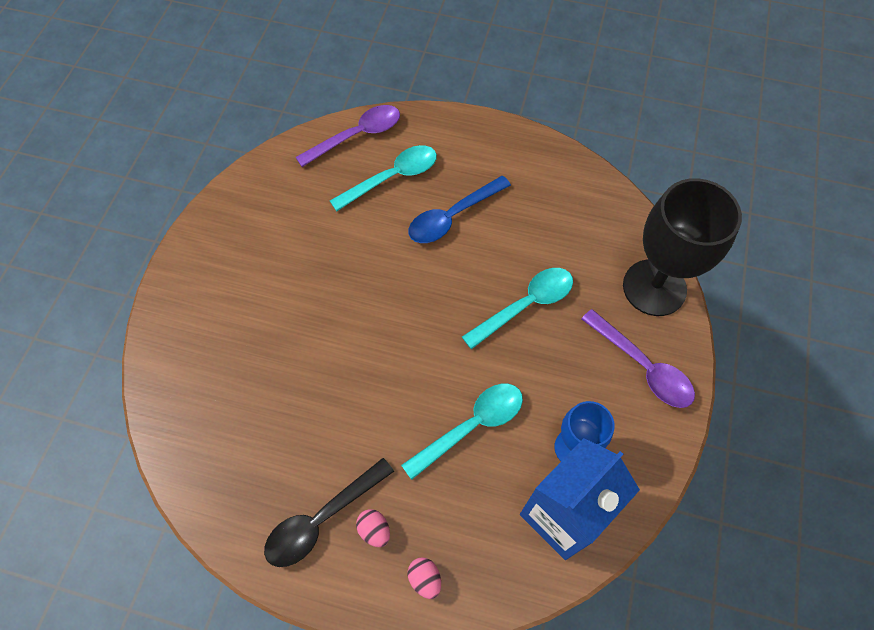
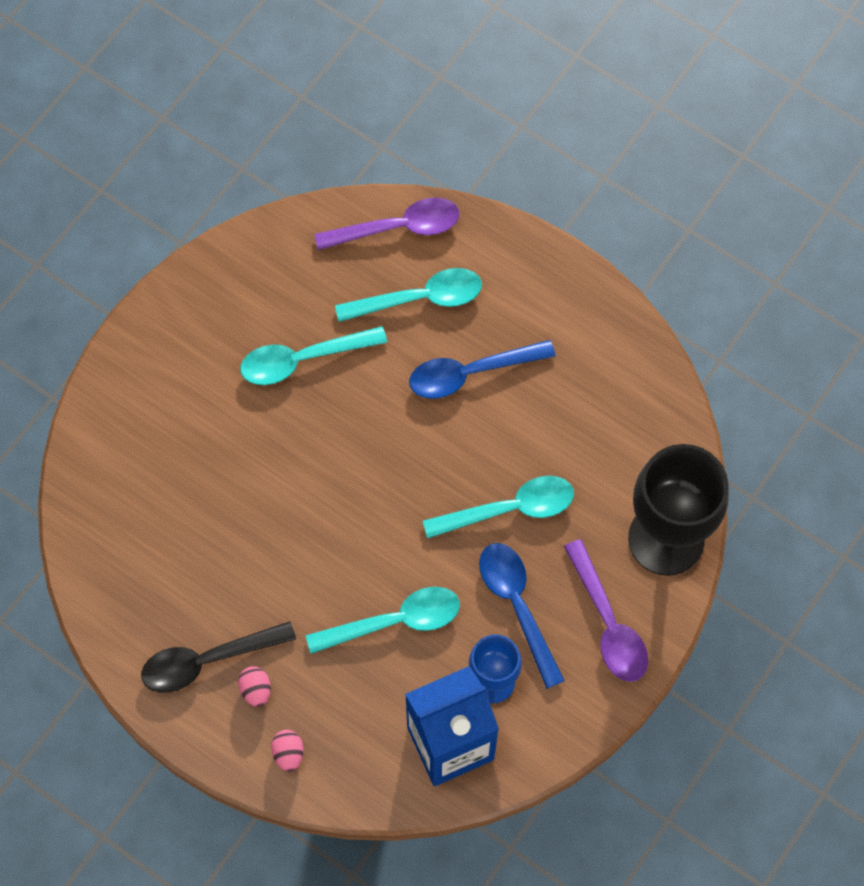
camera: 20 degrees right, 5 degrees up
(318, 247) = (303, 359): none -> turquoise spoon
(565, 378) = (517, 606): none -> blue spoon

